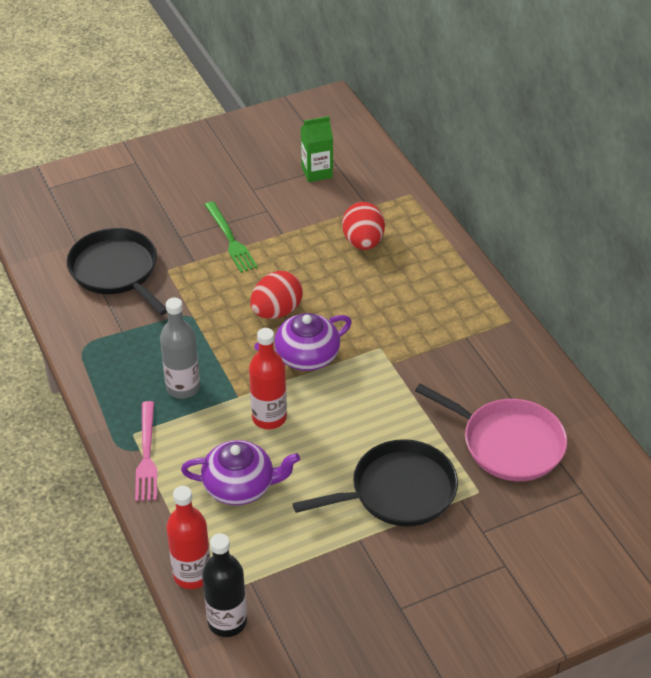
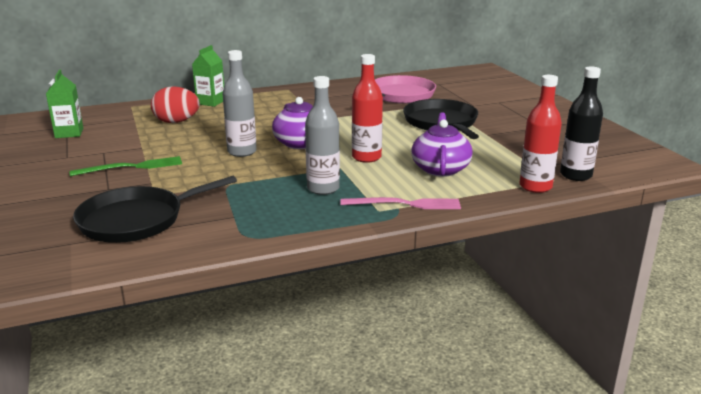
camera: 85 degrees left, 20 degrees down
(276, 311) = (242, 152): red egg -> grey bottle
(439, 256) = (210, 102): none -> green carton

